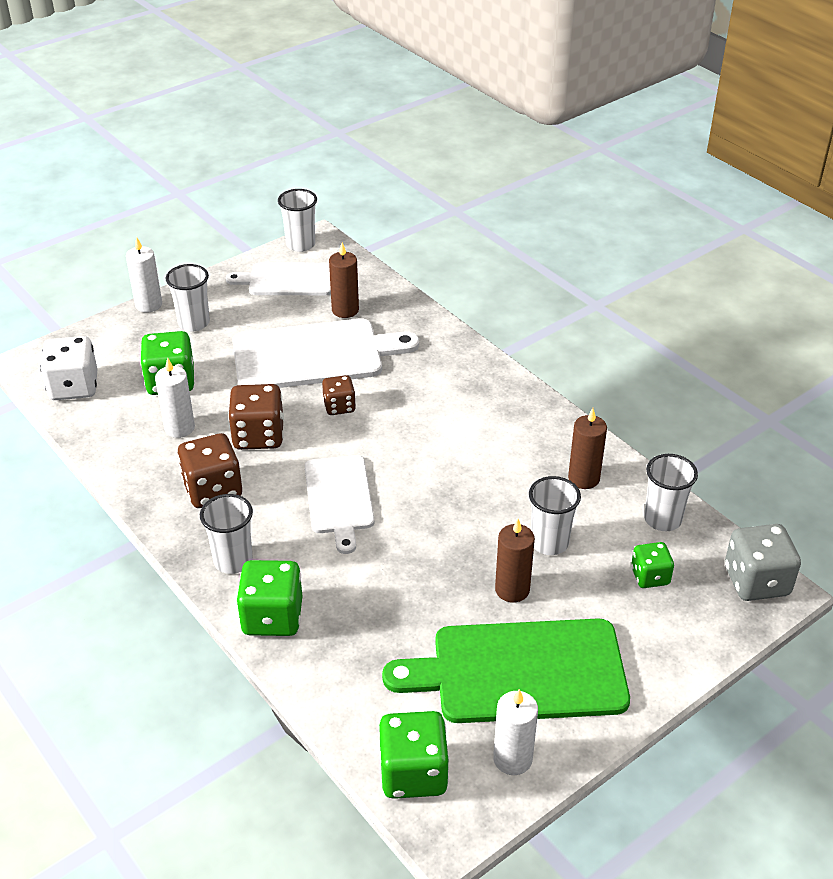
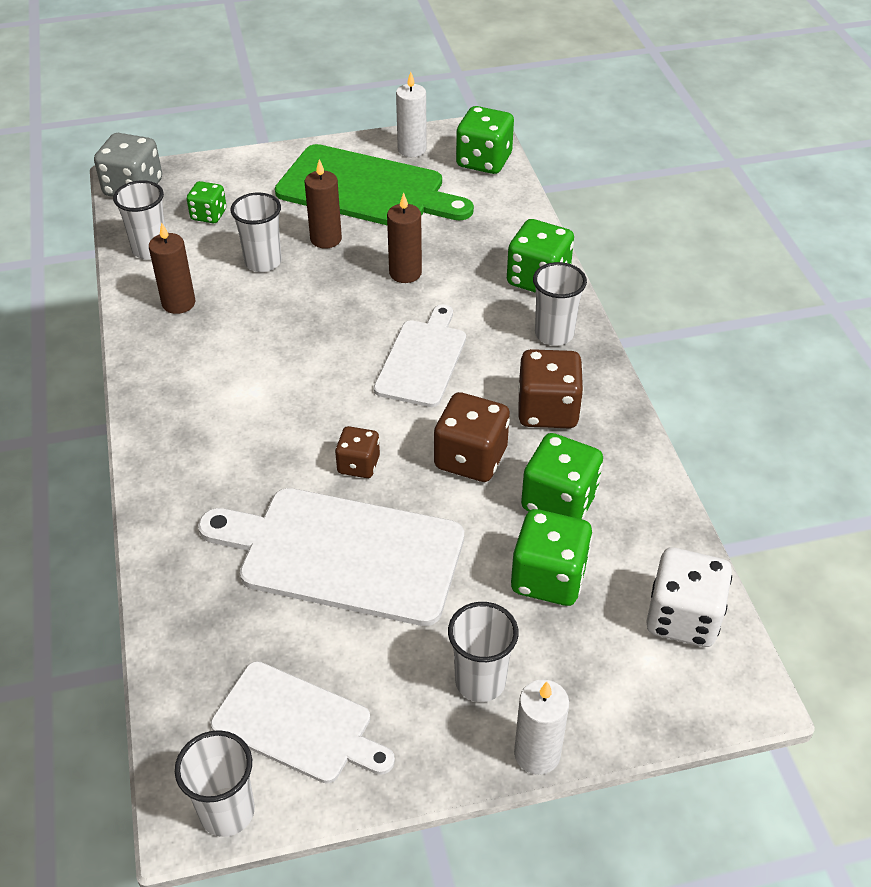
camera: 155 degrees left, 5 degrees up
(179, 428) = (559, 501): white candle -> green dice
(345, 310) = (253, 621): brown candle -> brown candle (405, 273)

